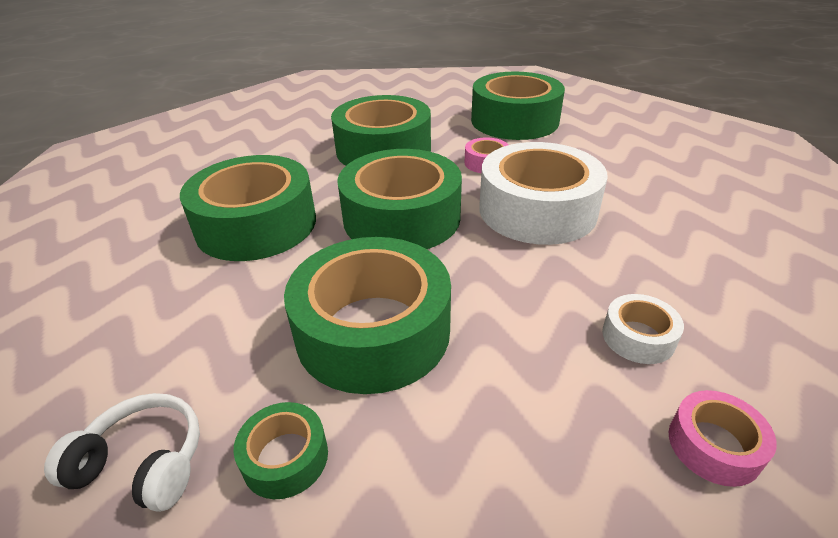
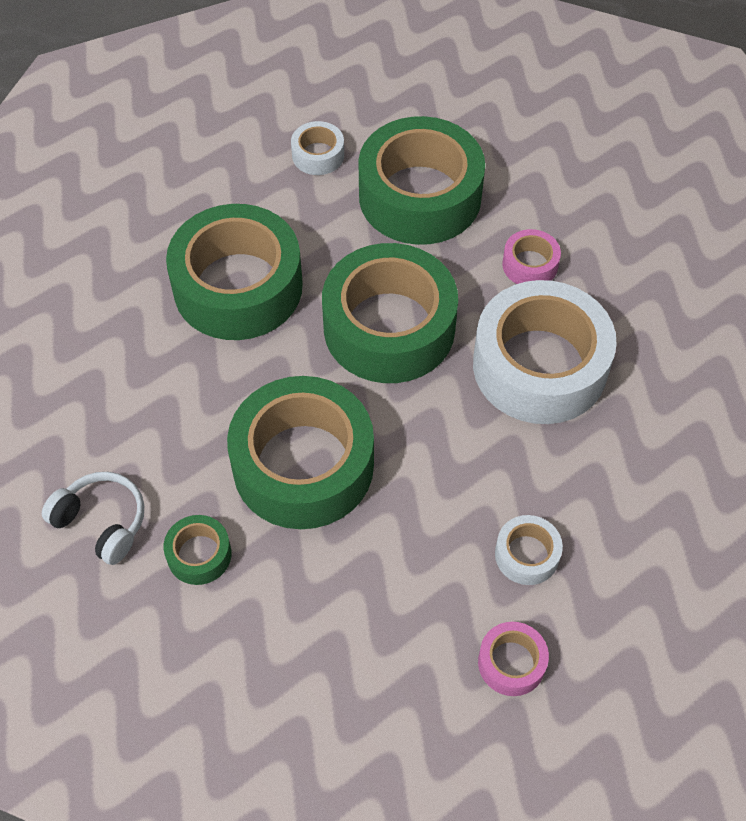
camera: 20 degrees right, 20 degrees up
(296, 146) = (318, 155): none -> white tape
(514, 121) = (617, 188): green tape -> none

